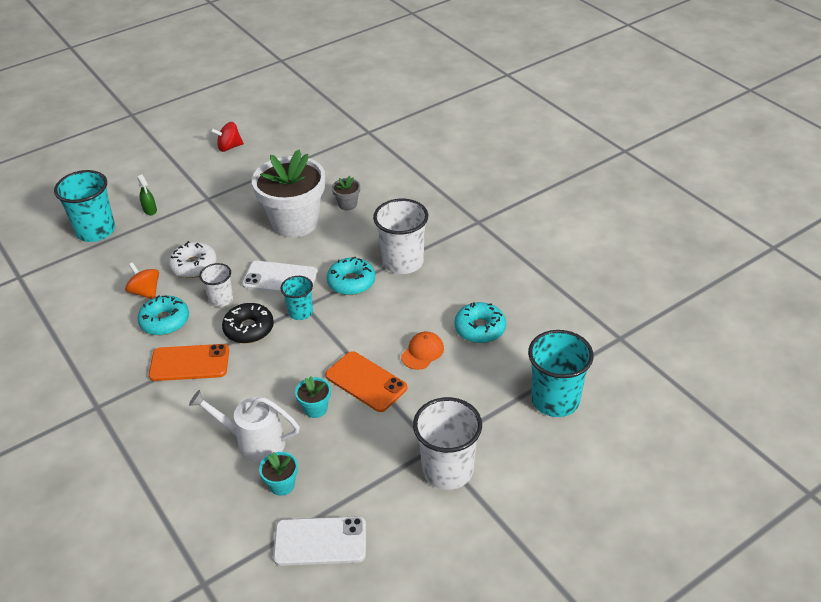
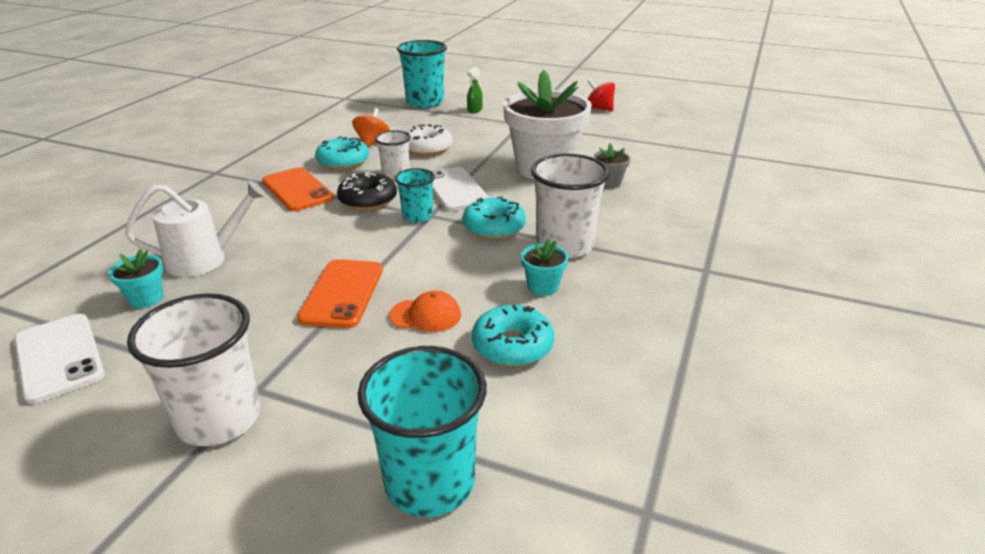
camera: 55 degrees right, 10 degrees down
(254, 442) = (205, 259): white watering can -> white watering can turned 90 degrees clockwise
(315, 408) = (277, 277): turquoise flower pot -> turquoise flower pot (543, 286)

